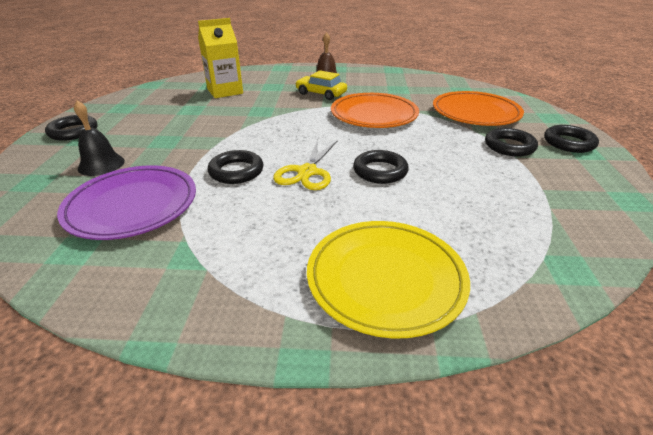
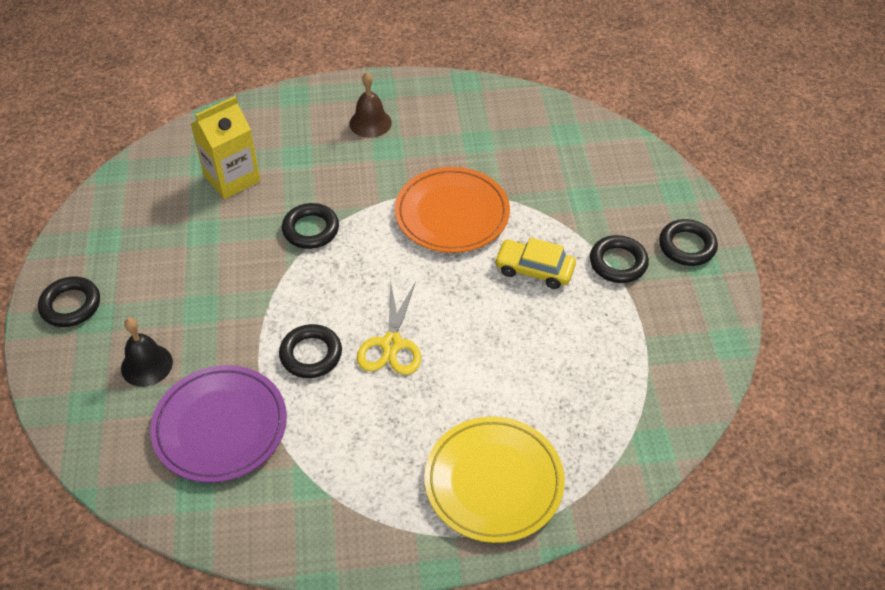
camera: 10 degrees left, 15 degrees up
(321, 94) = (371, 168): yellow car -> yellow car (534, 270)
(380, 171) = (472, 331): black ring -> black ring (311, 229)
(475, 113) = (582, 192): orange plate -> none

